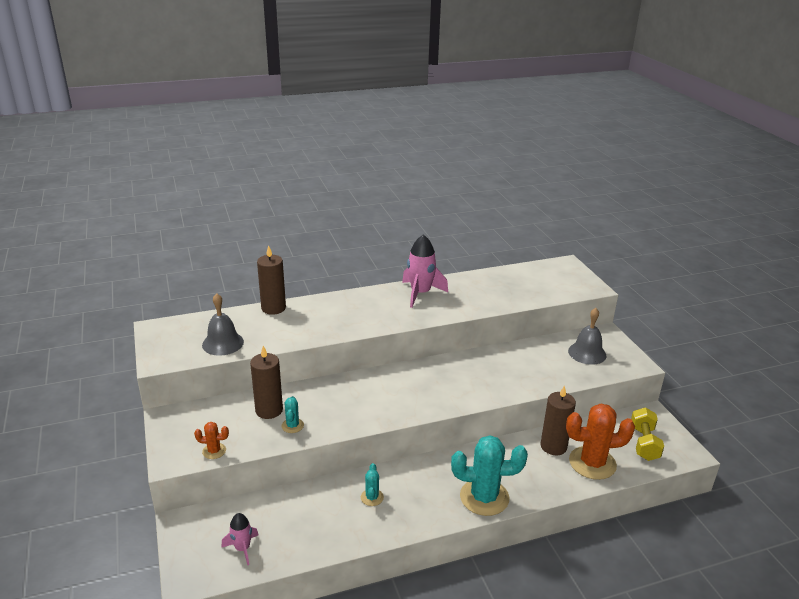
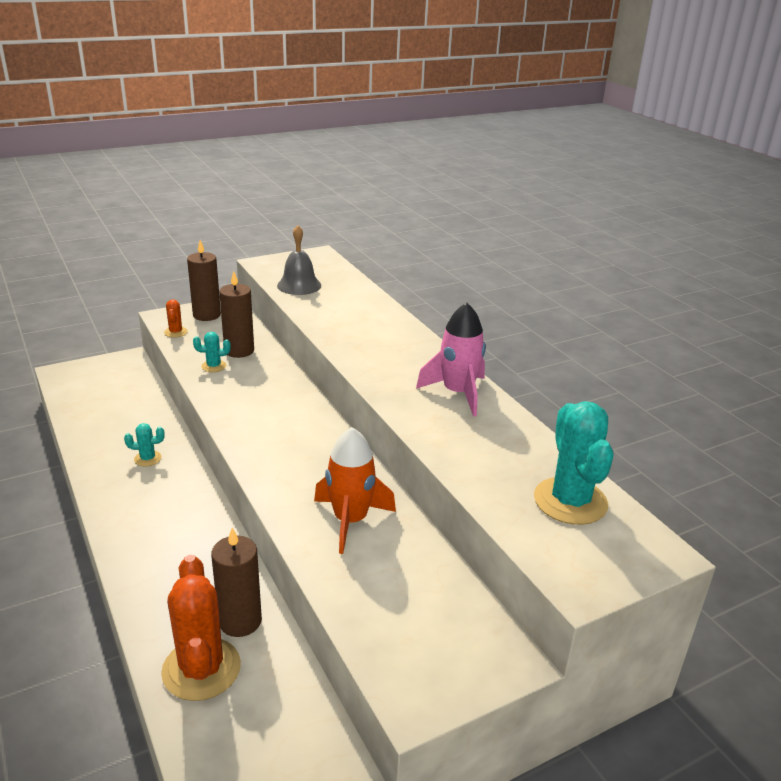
camera: 80 degrees right, 0 degrees up
(242, 548) = (90, 392): pink rocket -> none
(273, 308) = (377, 302): brown candle -> brown candle (207, 315)
(484, 497) = (138, 547): turquoise cactus -> turquoise cactus (570, 501)
(505, 370) = (350, 520): none -> orange rocket
(587, 353) = (429, 624): grey bell -> none
(644, 443) = (254, 753): yellow dumbbell -> none

